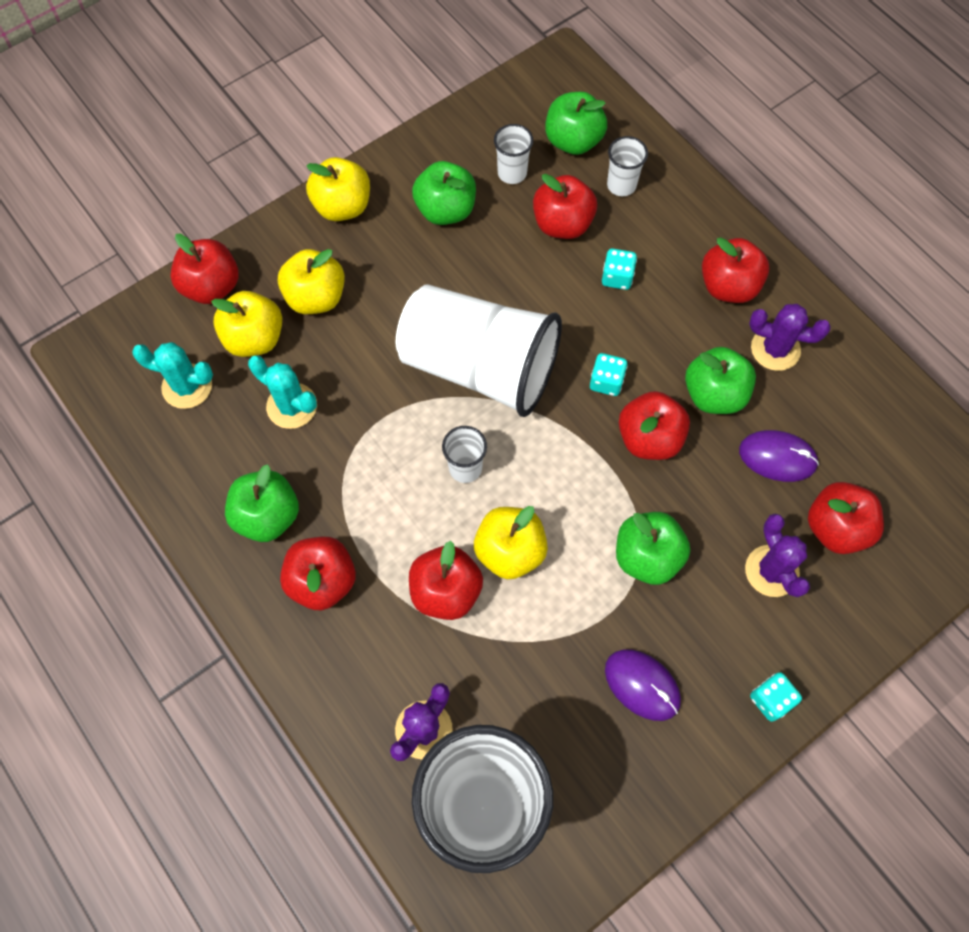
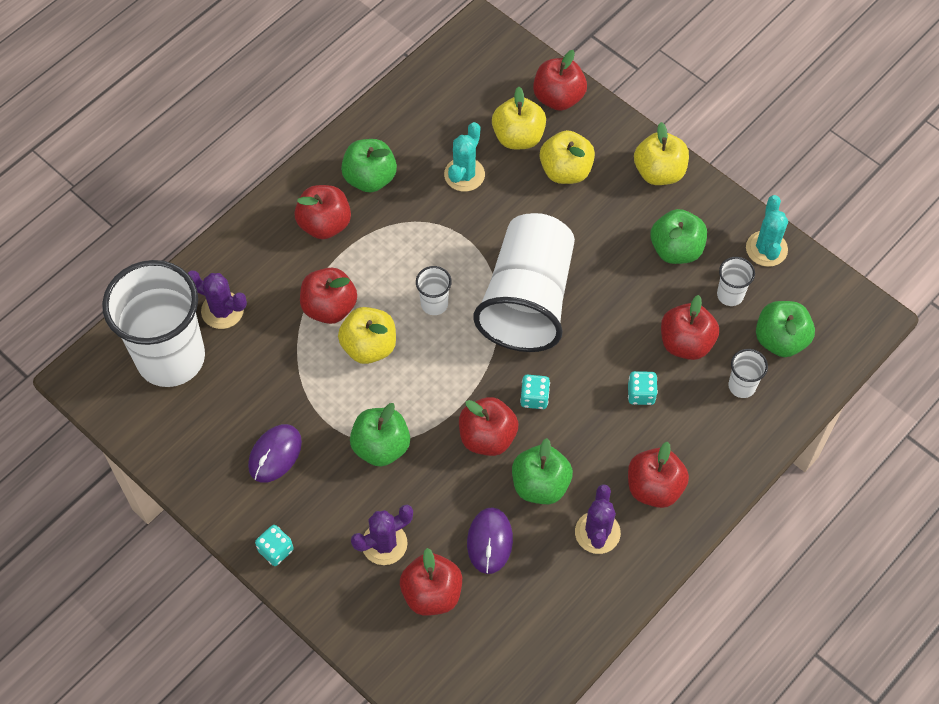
camera: 80 degrees right, 5 degrees down
(187, 386) = (466, 102): turquoise cactus -> turquoise cactus (766, 249)

